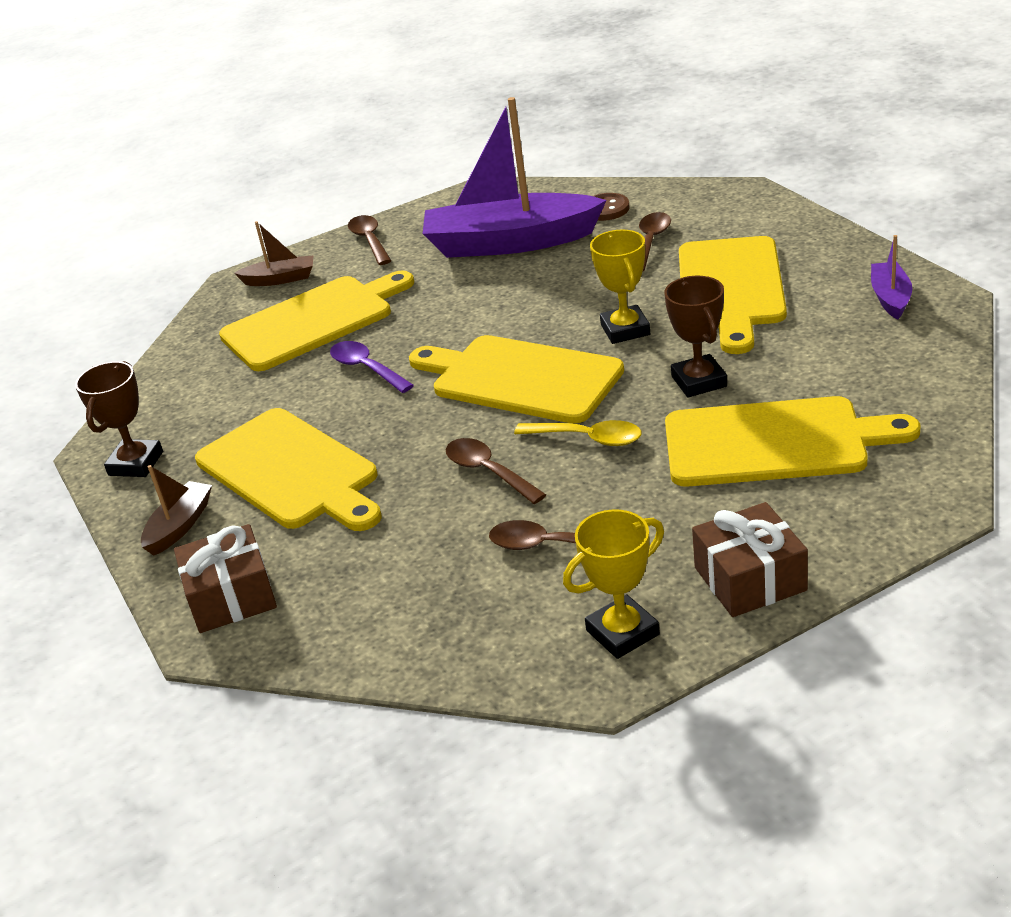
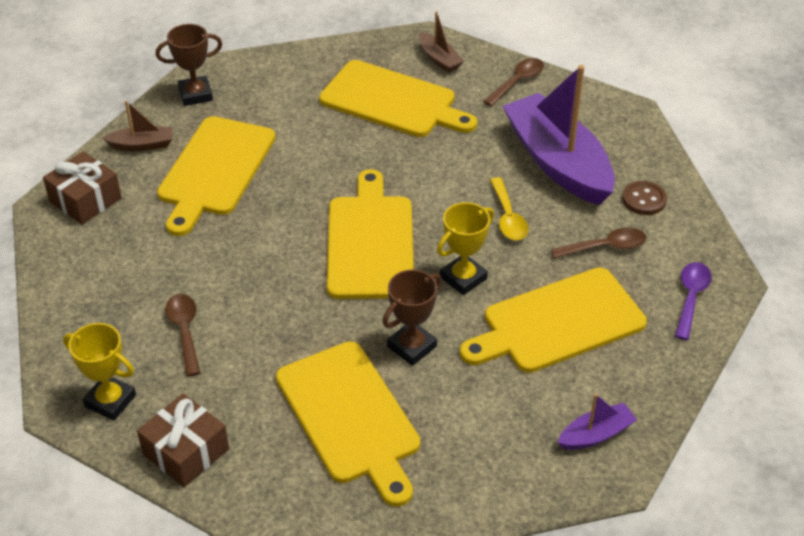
camera: 55 degrees right, 10 degrees up
(366, 368) = (346, 155): purple spoon -> purple spoon (691, 297)
(488, 472) = (252, 268): brown spoon -> none
(588, 438) = (312, 307): yellow spoon -> yellow spoon (508, 217)

